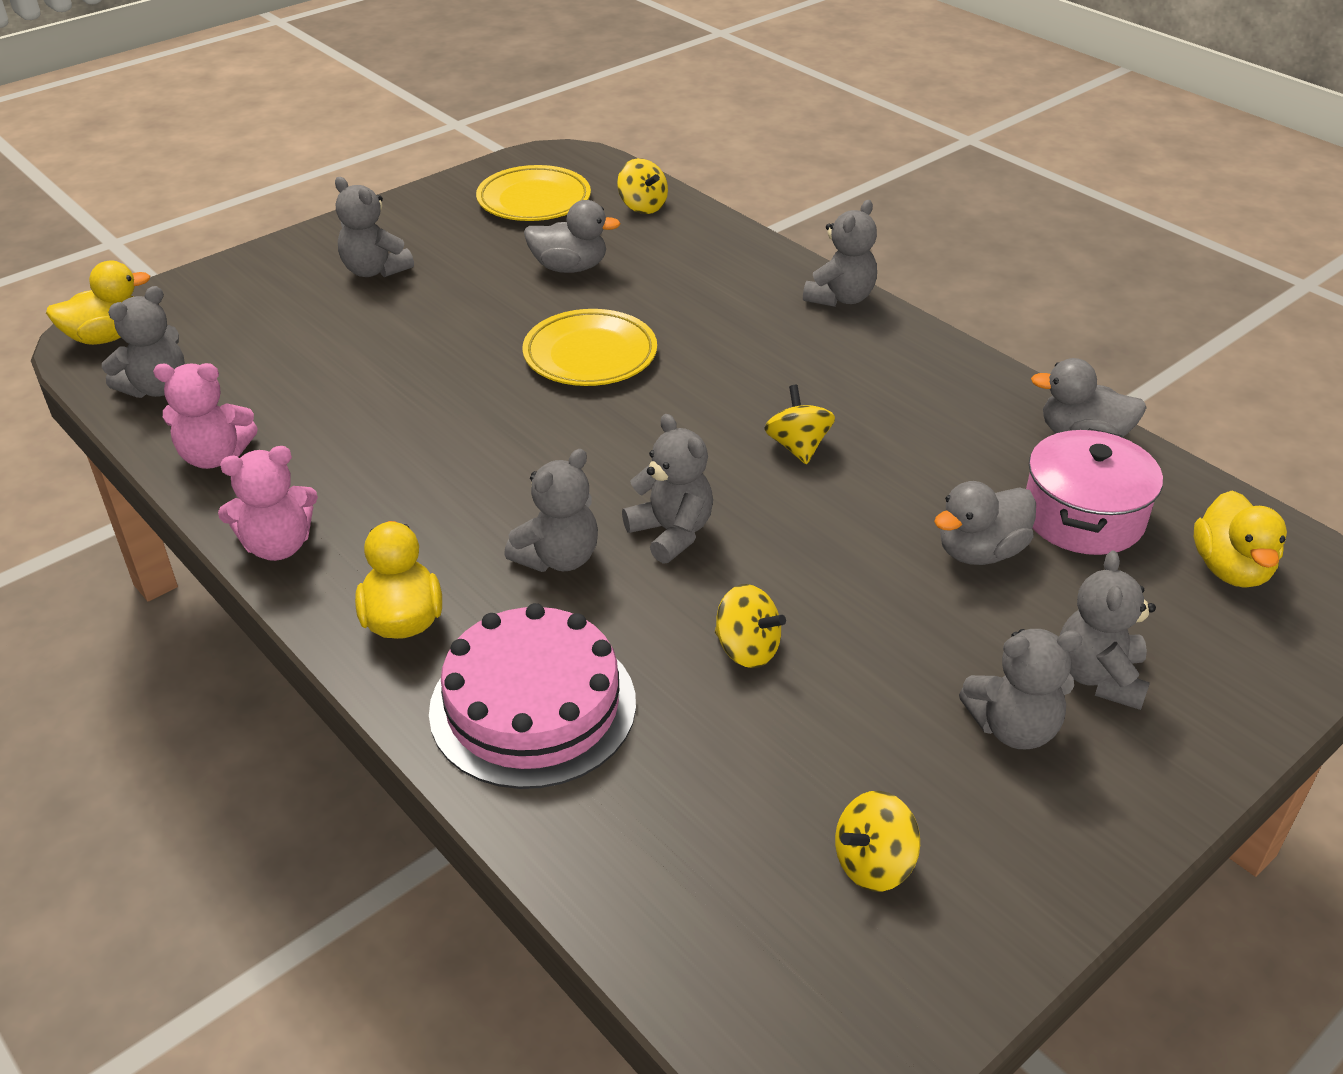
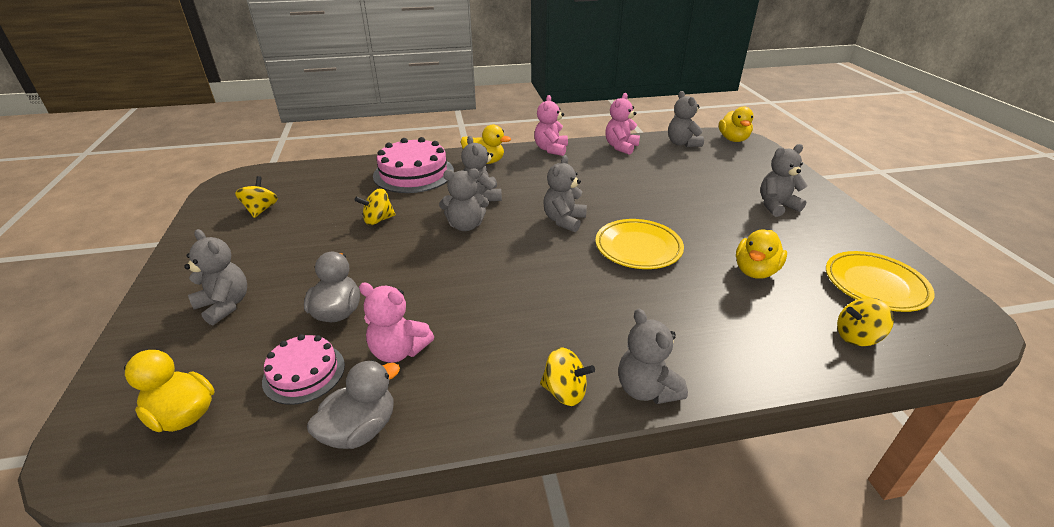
camera: 120 degrees right, 5 degrees down
(570, 267) = (755, 271): grey duck -> yellow duck
(798, 447) = (487, 287): yellow spinning top -> yellow spinning top (565, 391)
(973, 464) = (399, 351): none -> pink teddy bear
(1013, 728) = (248, 265): grey teddy bear -> grey teddy bear (564, 220)
(1083, 516) = (304, 373): pink pot -> pink cake

